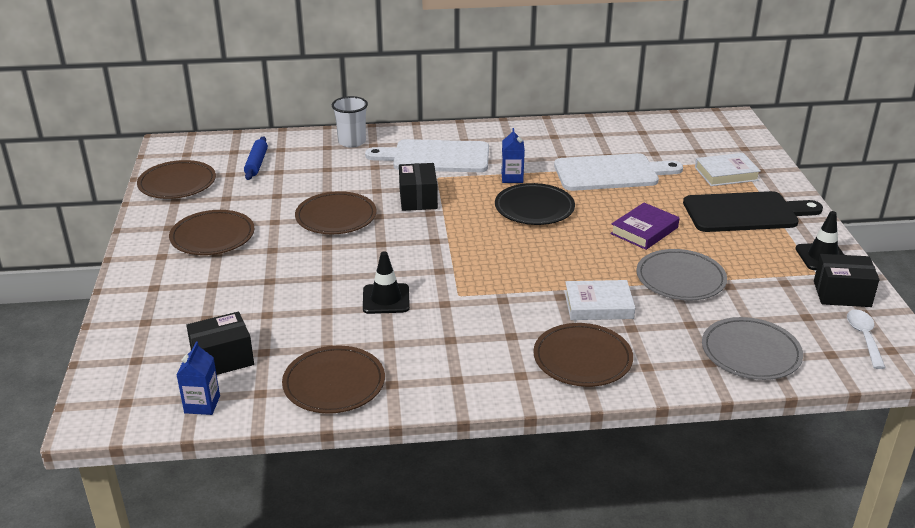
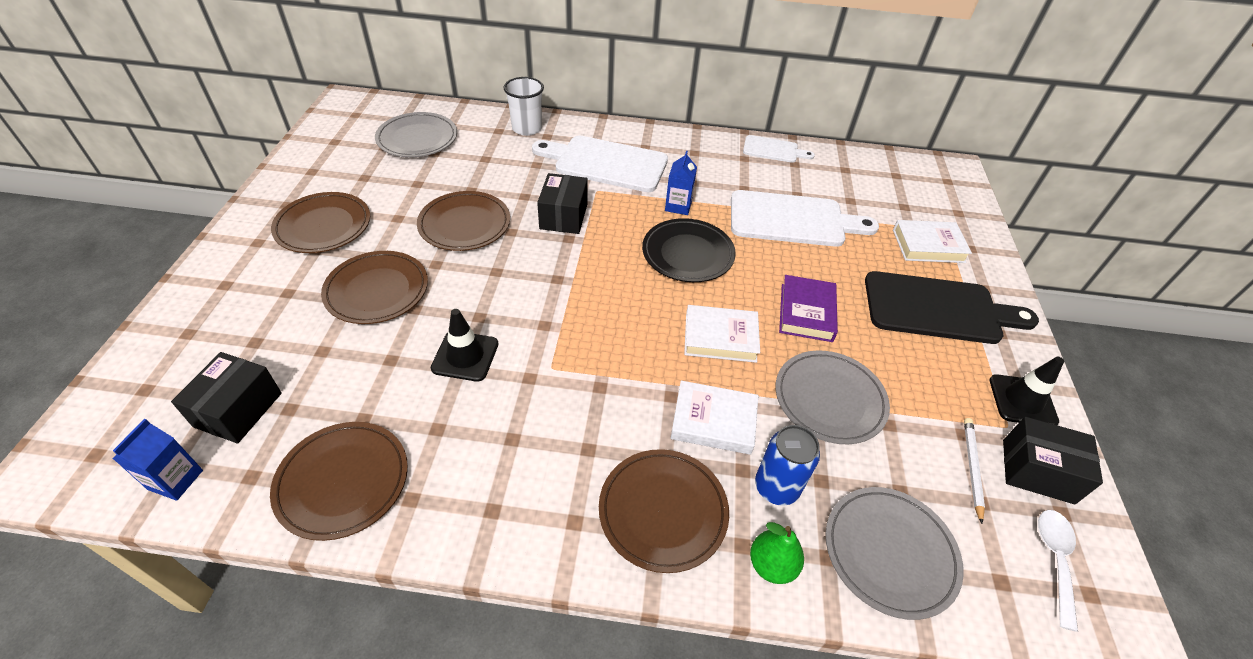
camera: 10 degrees right, 15 degrees up
(177, 183) = (326, 150): brown plate -> brown plate (377, 290)
(222, 359) = (238, 409): black box -> black box turned 60 degrees counterclockwise
(256, 163) = (417, 139): blue rolling pin -> grey plate
(576, 127) = (773, 150): none -> white cutting board
(583, 256) = (720, 338): none -> white book
(644, 230) = (806, 312): purple book -> purple book turned 45 degrees counterclockwise
(659, 333) = (776, 487): none -> blue can
(671, 372) = (771, 565): none -> green pear
(795, 300) = (972, 468): none -> white pencil

